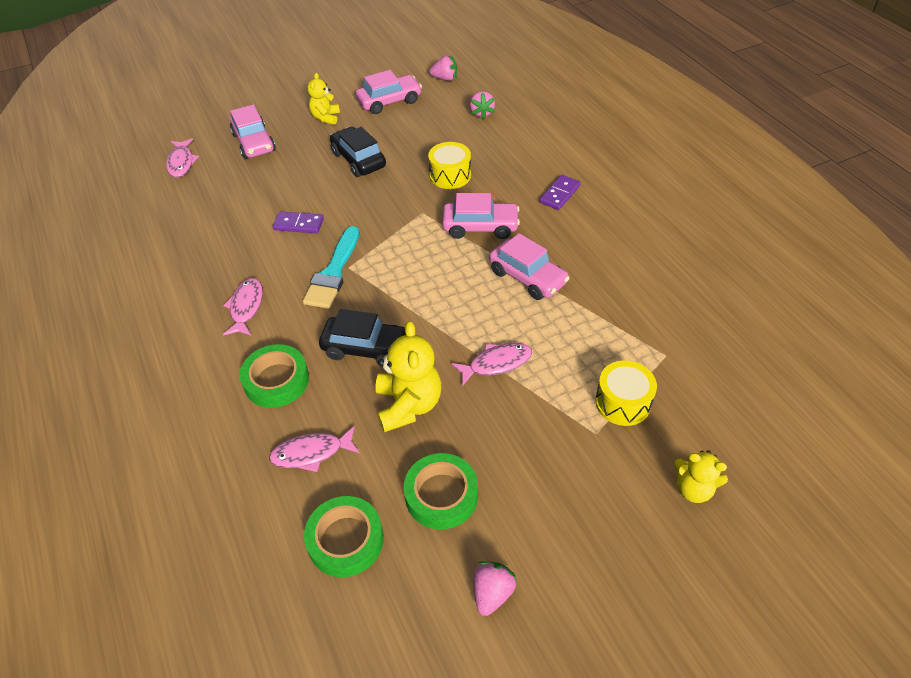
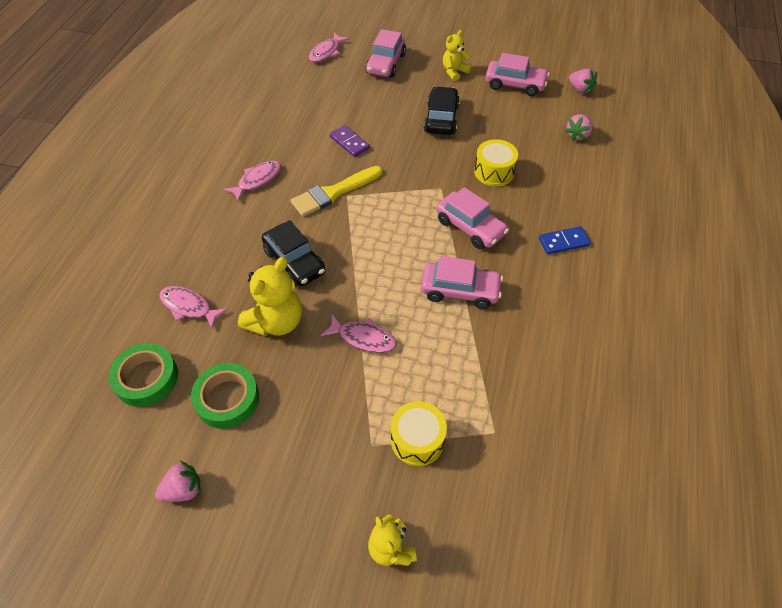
camera: 40 degrees right, 5 degrees up
(276, 380) = (221, 243): green tape -> none
(333, 272) = (333, 193): turquoise brush -> yellow brush
(527, 277) = (460, 291): pink car -> pink car turned 75 degrees counterclockwise
(559, 194) = (563, 242): purple domino -> blue domino

